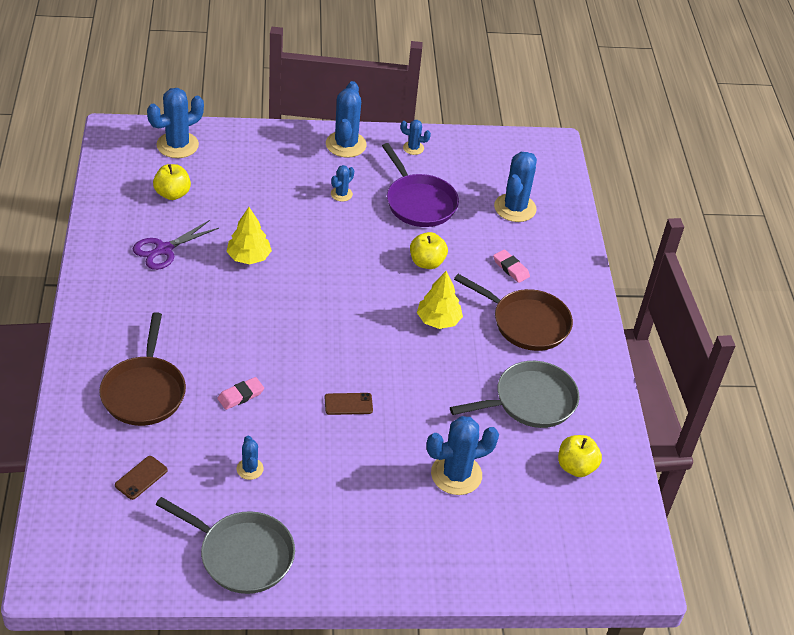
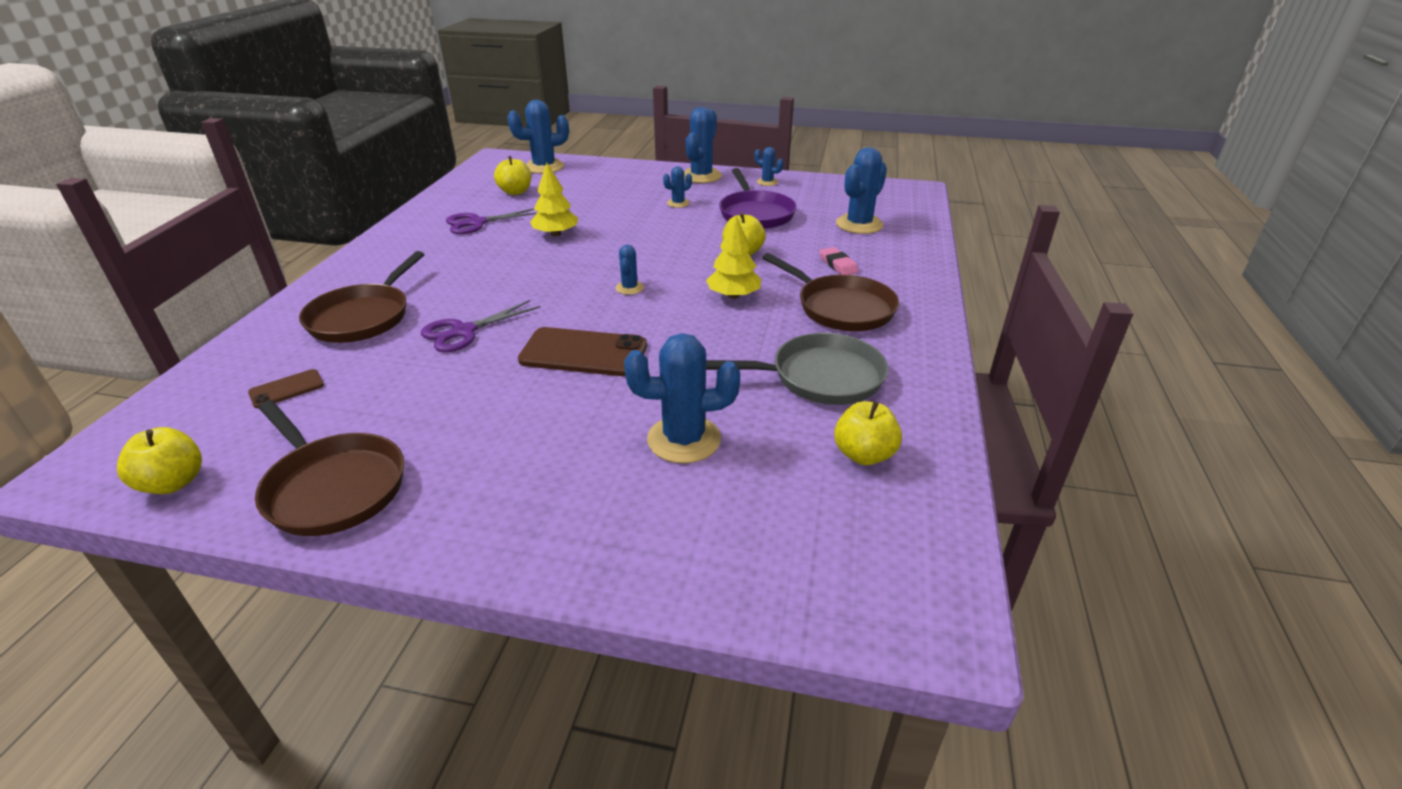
camera: 20 degrees right, 10 degrees down
(128, 572) = (173, 483): none -> yellow apple
(240, 395) = (464, 331): pink eraser -> purple scissors
(242, 555) = (333, 487): grey pan -> brown pan
(250, 469) = (420, 398): blue cactus -> blue cactus (629, 288)
(348, 404) = (583, 353): brown phone -> brown phone, size x1.97

